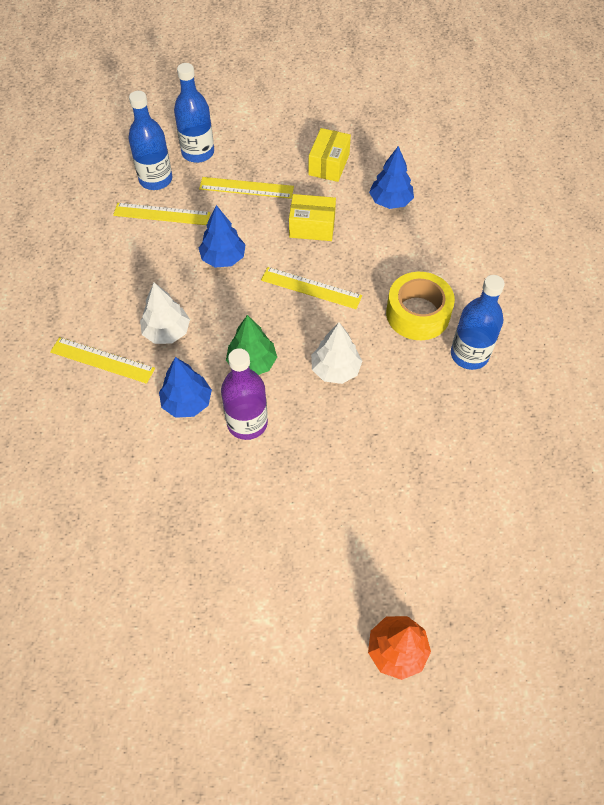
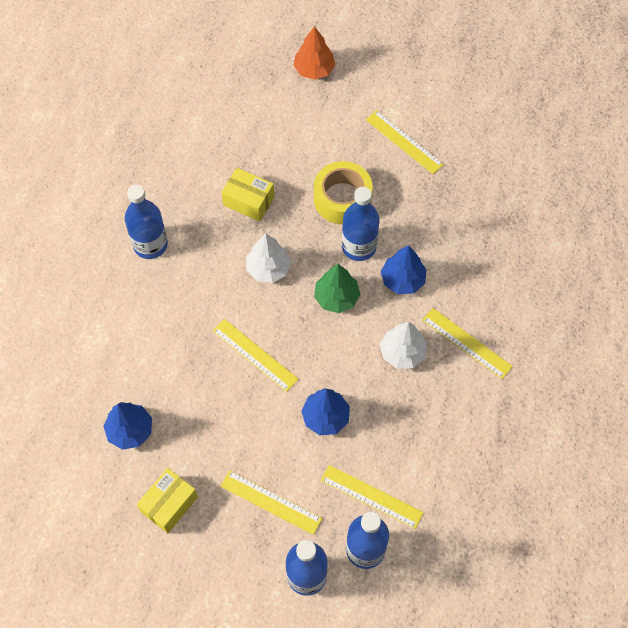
camera: 160 degrees left, 5 degrees up
(235, 577) = (404, 142): none -> yellow ruler
(247, 423) = (359, 247): purple bottle -> blue bottle
(312, 227) = (224, 425): yellow box -> yellow box (248, 201)
(418, 314) = (172, 296): yellow tape -> yellow tape (342, 199)

